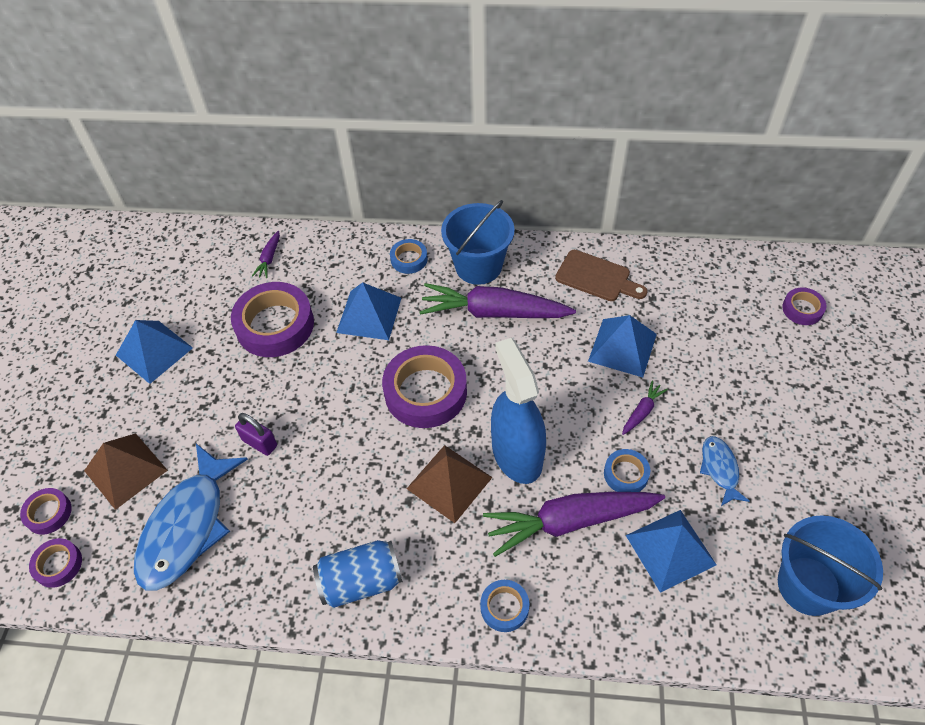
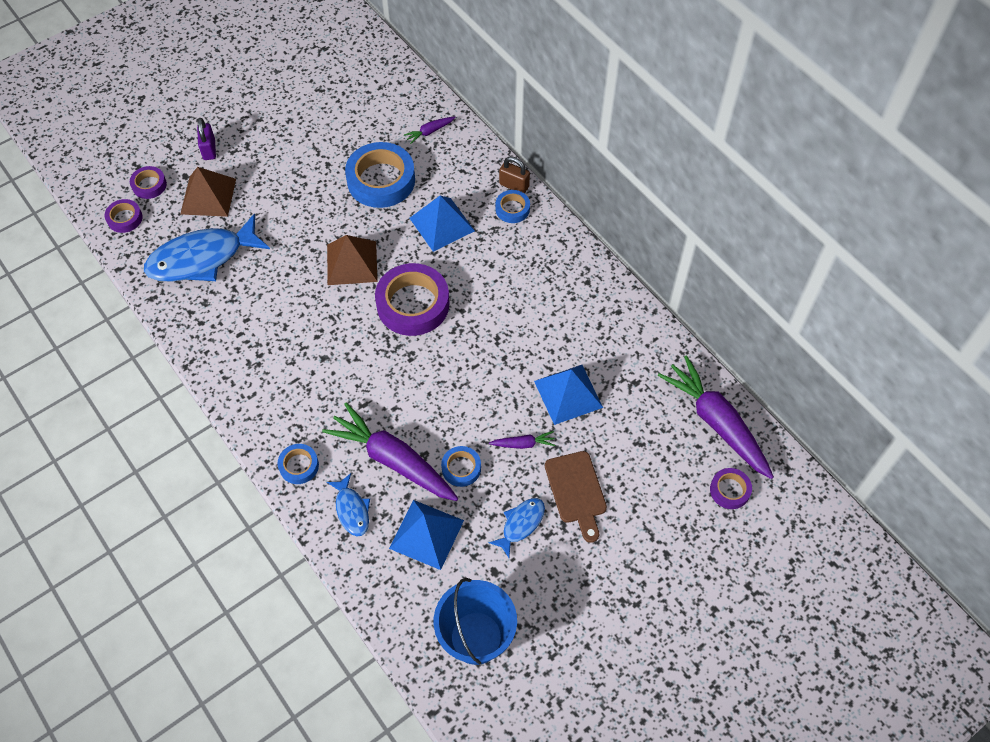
camera: 45 degrees right, 5 degrees up
(154, 351) = (299, 136): blue pyramid -> none
(260, 443) = (289, 246): purple padlock -> purple padlock (209, 150)
(275, 325) = (381, 180): purple tape -> blue tape
(361, 581) = (247, 375): blue can -> none
(388, 243) = (514, 185): none -> brown padlock
(449, 482) = (357, 370): brown pyramid -> brown pyramid (352, 262)
(478, 266) = (550, 254): blue bucket -> none
(494, 312) = (518, 294): purple carrot -> purple carrot (716, 422)
(516, 454) = (415, 392): blue spray bottle -> none
(593, 595) = (352, 510): none -> blue fish
(597, 277) = (617, 334): brown cutting board -> brown cutting board (576, 491)

